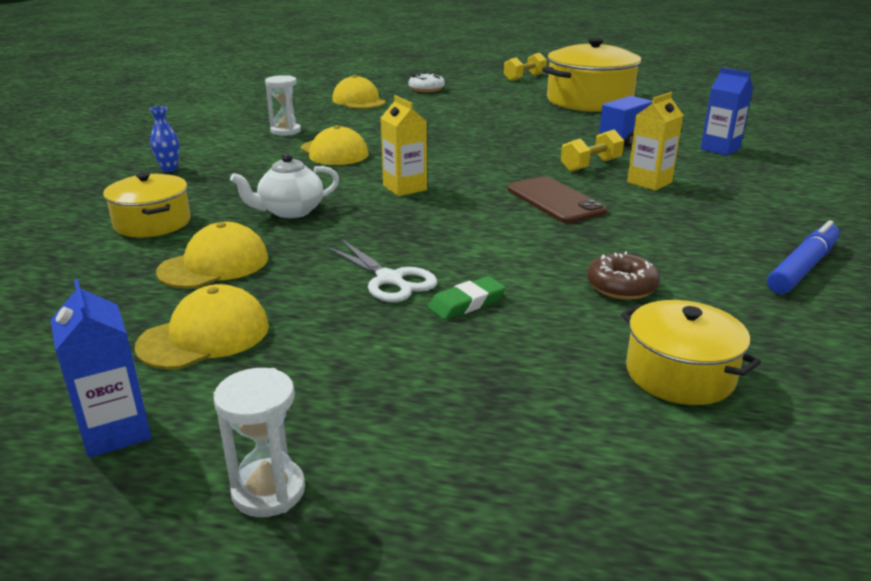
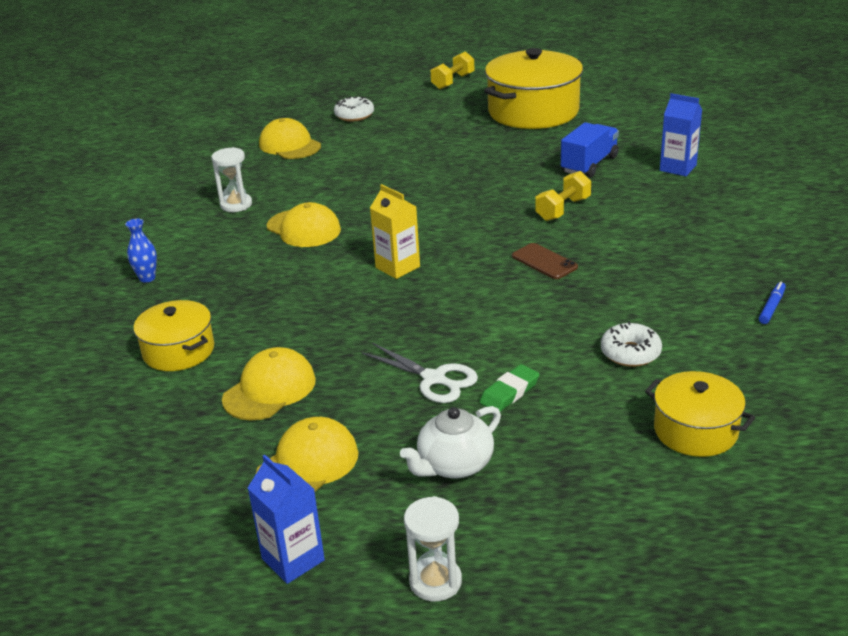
camera: 10 degrees left, 5 degrees up
(290, 211) = (303, 315): white teapot -> white teapot (454, 465)
(555, 200) = (544, 261): brown phone -> brown phone, size x0.66
(621, 286) = (630, 353): brown donut -> white donut
(649, 182) = (623, 224): yellow carton -> none
(803, 267) = (772, 307): blue marker -> blue marker, size x0.53

